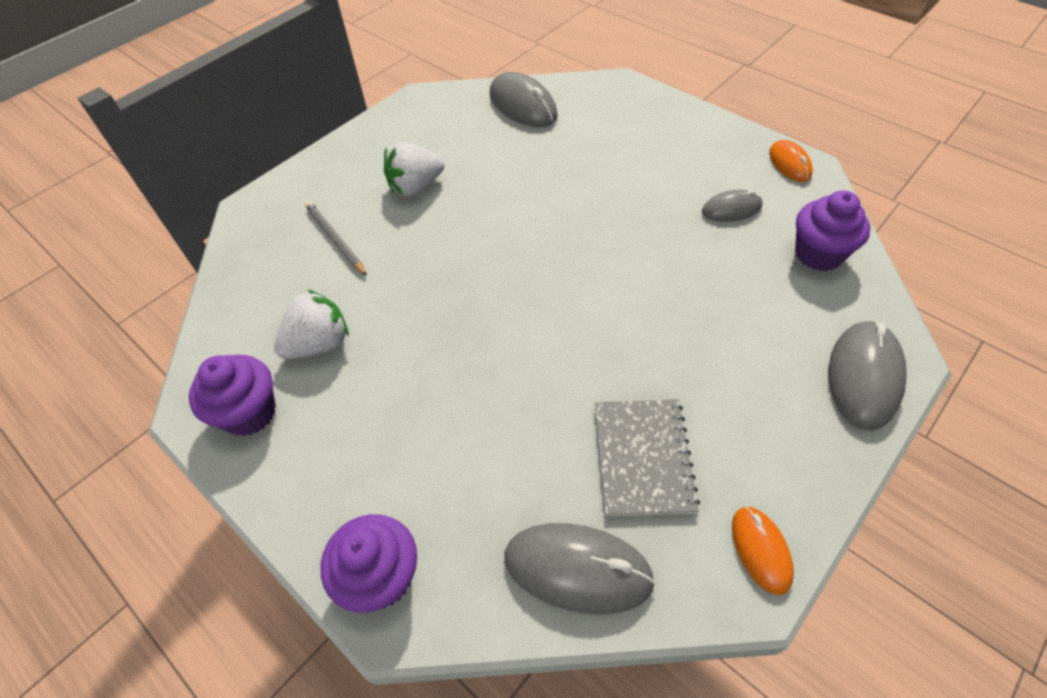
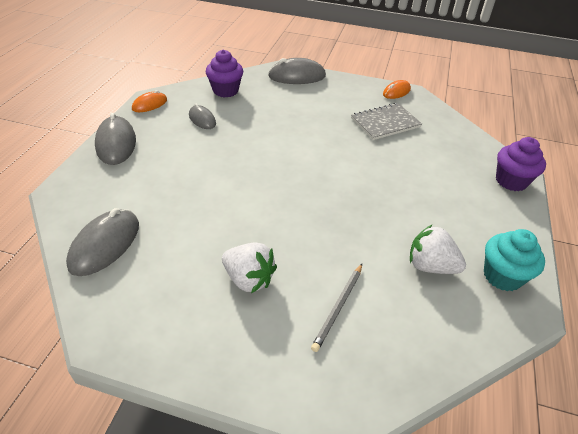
camera: 120 degrees left, 10 degrees down
(249, 413) = (502, 276): purple cupcake -> turquoise cupcake
(577, 569) = (448, 129): grey mouse -> grey mouse (116, 143)

